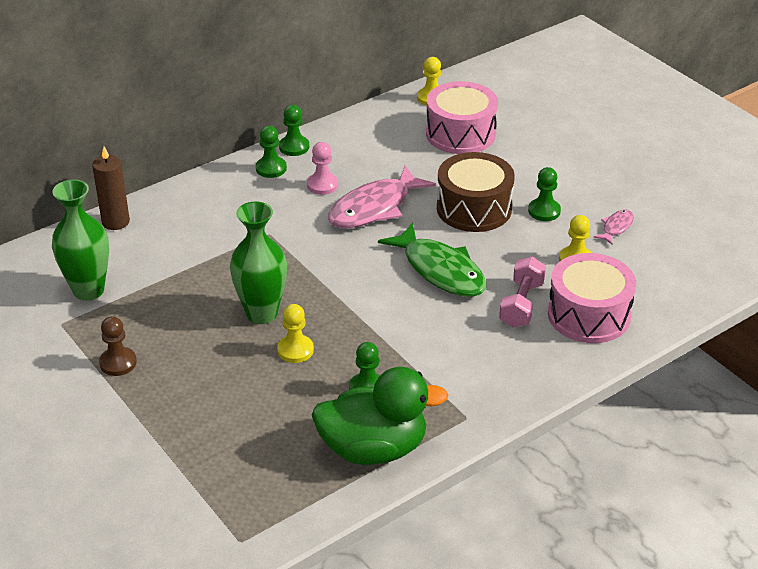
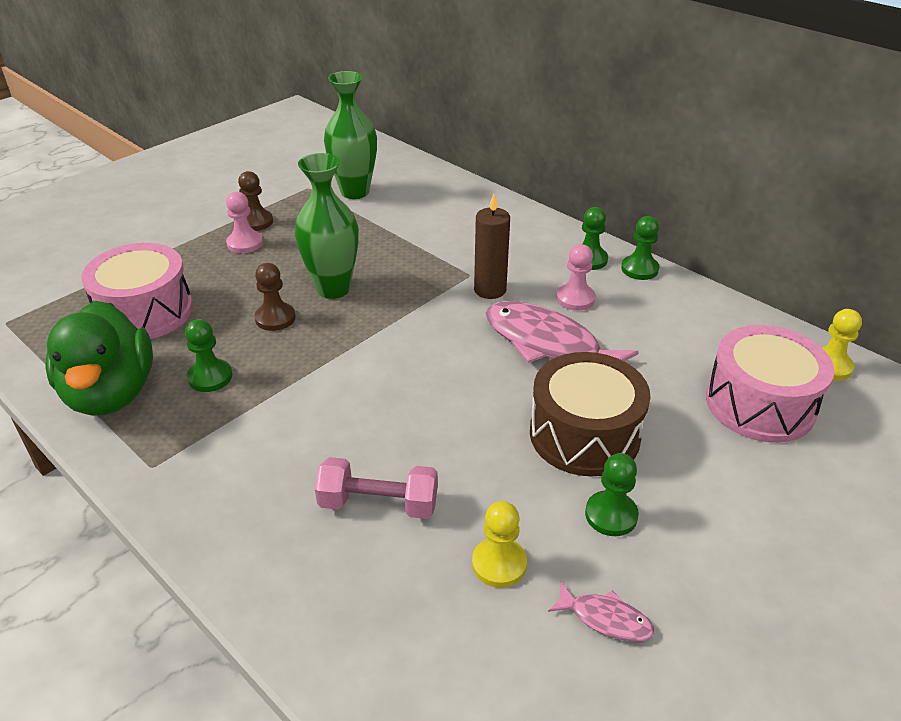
camera: 80 degrees right, 0 degrees up
(115, 222) = (458, 188): brown candle -> brown candle (490, 290)
(158, 370) = (245, 243): none -> pink pawn
(295, 350) = (275, 318): yellow pawn -> brown pawn
(440, 270) = (436, 414): green fish -> none
(589, 315) = (364, 589): pink drum -> pink drum (145, 312)

